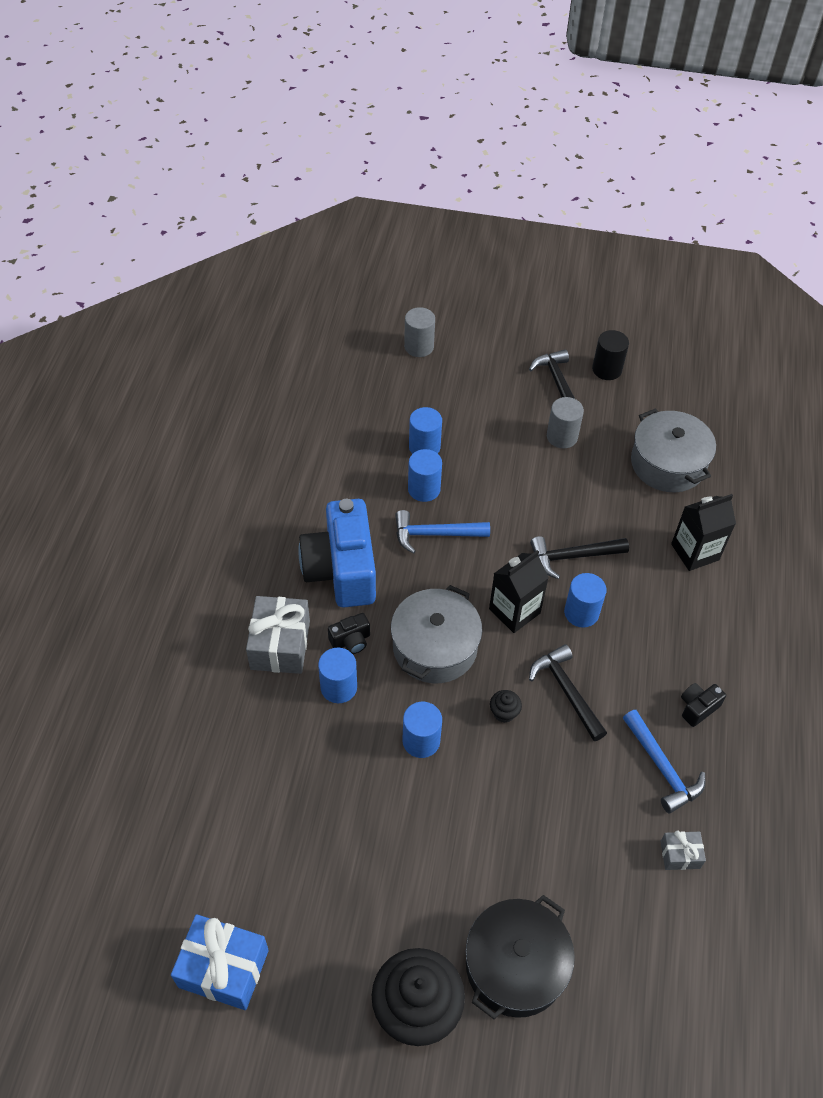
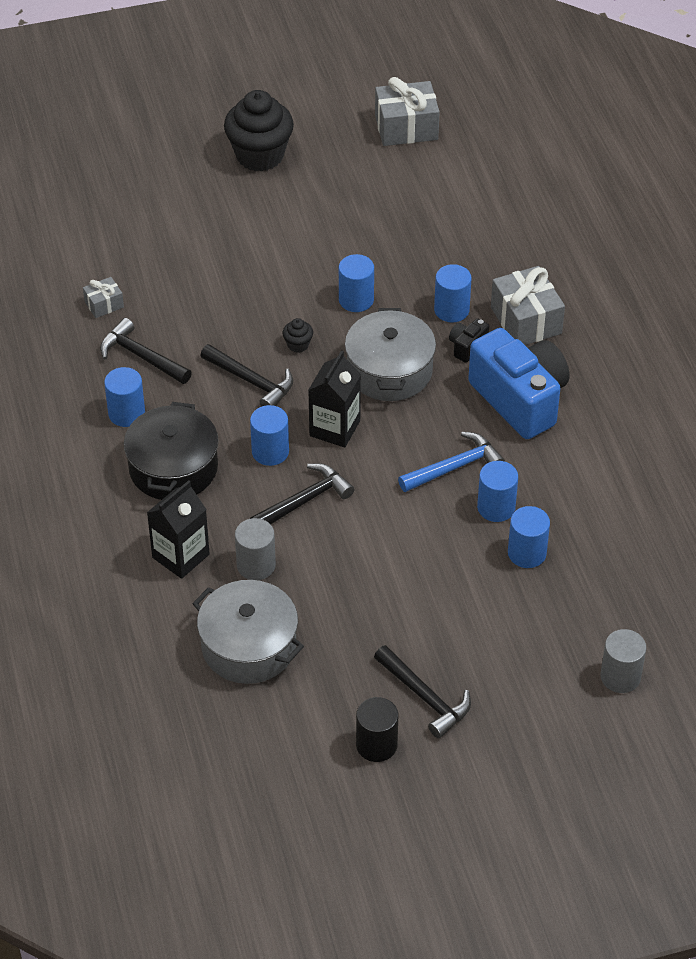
camera: 155 degrees right, 5 degrees down
(223, 968) = (406, 127): blue gift -> grey gift
(515, 965) = (202, 199): black pot -> black pot (173, 468)
(562, 436) = (384, 629): grey cylinder -> grey cylinder (256, 565)
(662, 767) = (141, 357): blue hammer -> black hammer
(697, 708) = (126, 413): black camera -> blue cylinder

